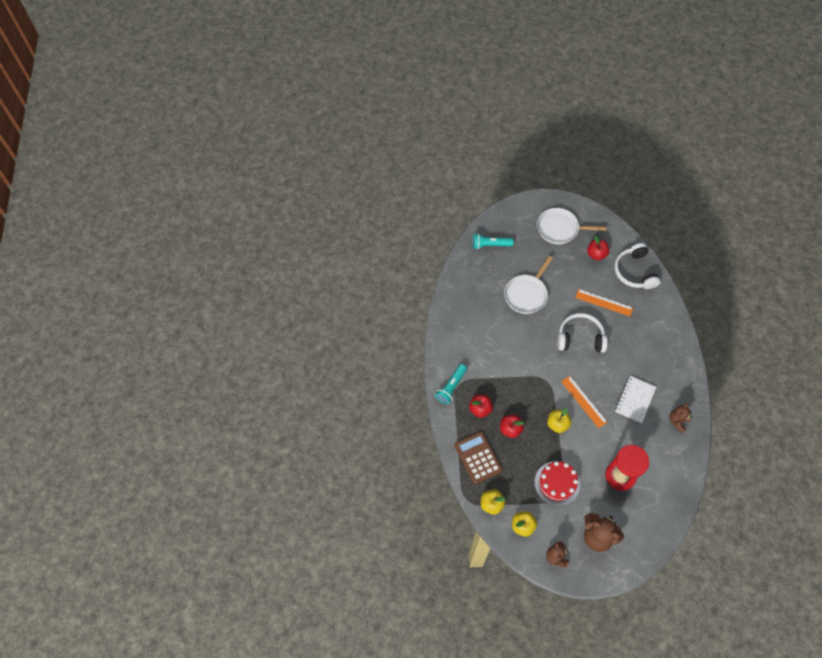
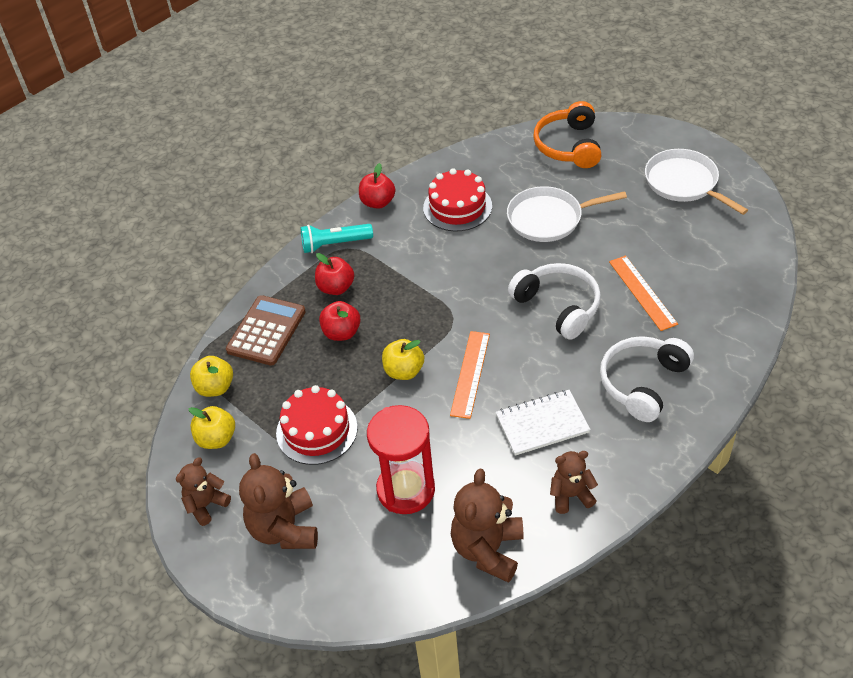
camera: 50 degrees right, 15 degrees down
(481, 320) = (457, 207): none -> red cake
(490, 245) = (569, 146): turquoise flashlight -> orange headphones
(596, 254) = (700, 237): red apple -> red apple (378, 202)
(635, 271) = (734, 289): white headphones -> white headphones (643, 383)
(675, 471) = (488, 549): none -> brown teddy bear

